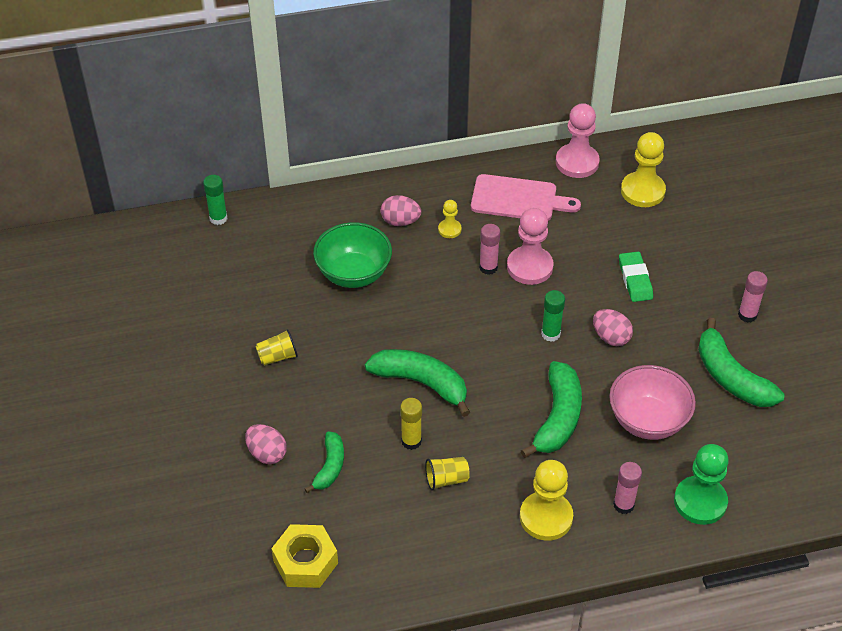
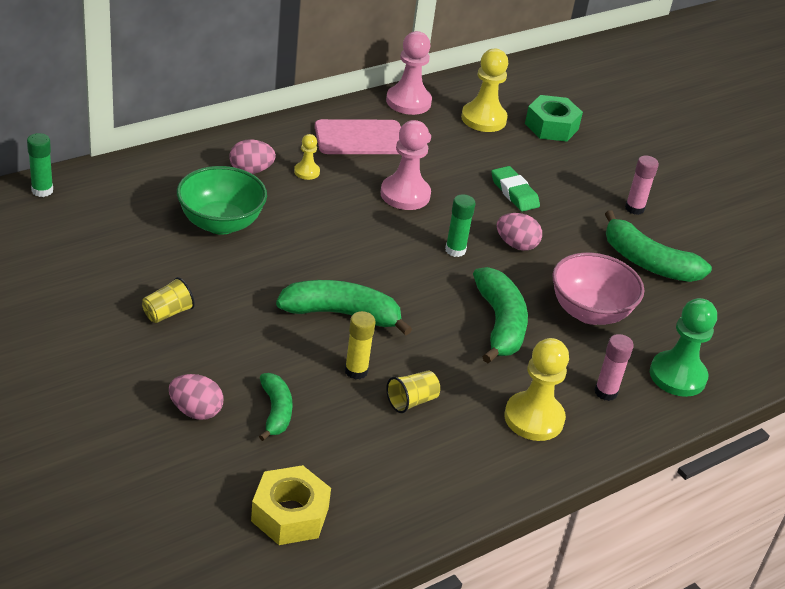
camera: 25 degrees left, 10 degrees down
(488, 267) = (363, 200): pink glue stick -> none
(707, 208) = (551, 126): none -> green nut

